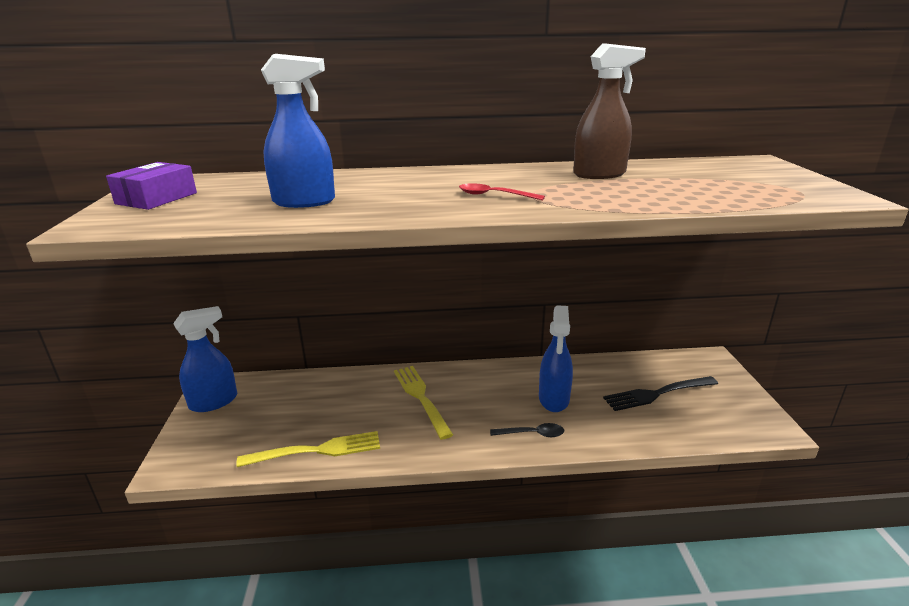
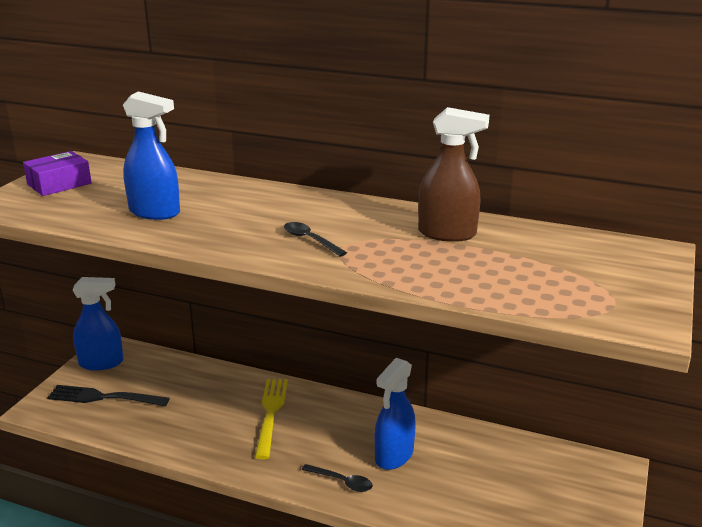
camera: 25 degrees right, 0 degrees up
(316, 450) = (149, 433): yellow fork -> none
(493, 195) = (310, 240): red spoon -> black spoon
(657, 394) = (508, 486): black fork -> black fork (103, 397)

